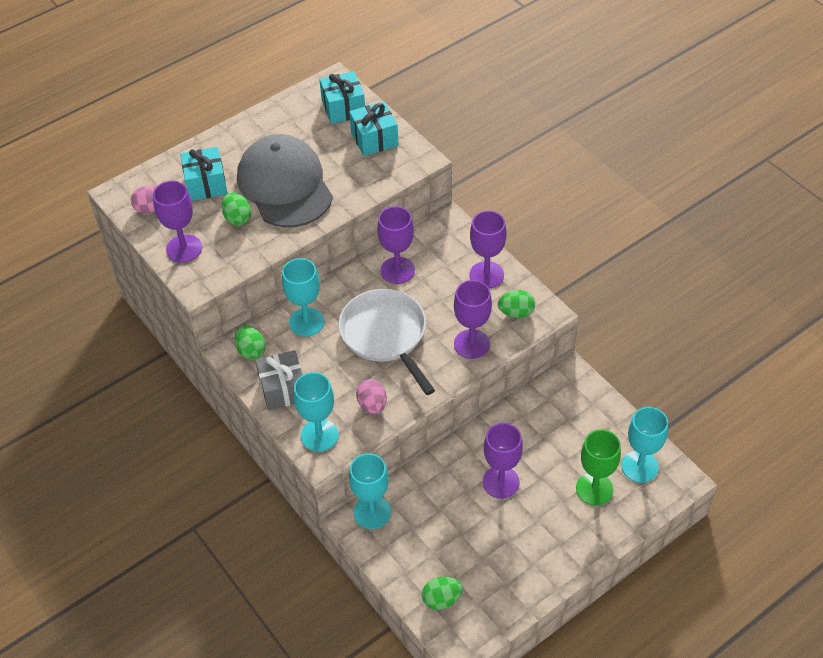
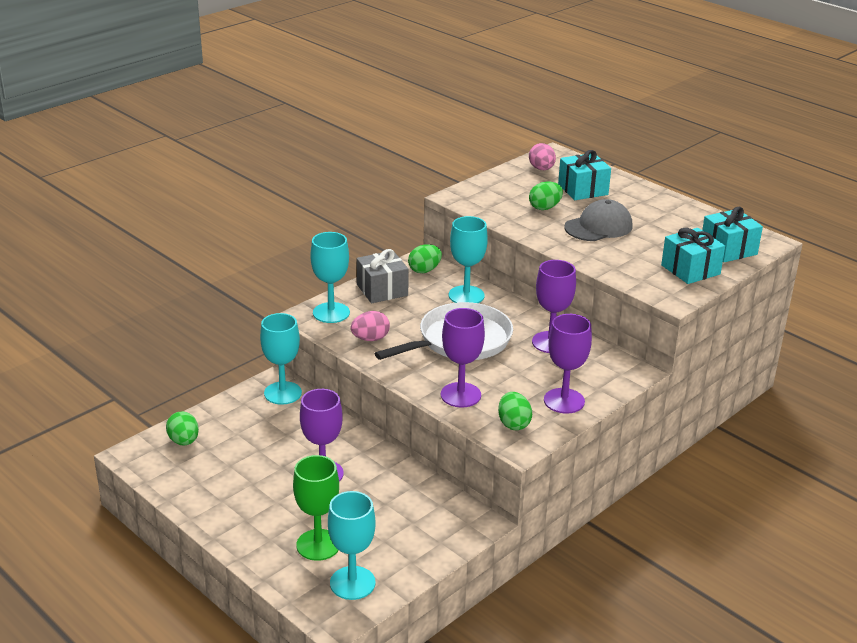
camera: 80 degrees right, 20 degrees down
(184, 248) = (498, 187): purple goblet -> none
(285, 185) = (598, 227): grey cap -> grey cap, size x0.60

